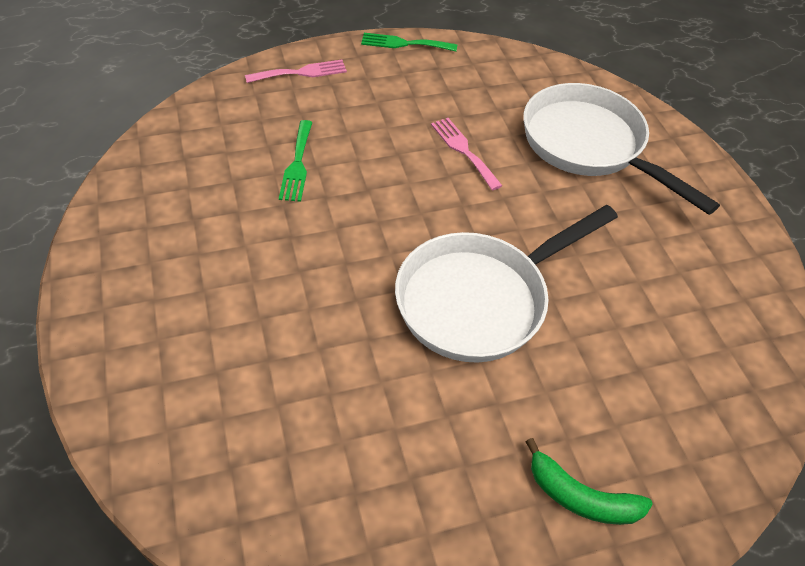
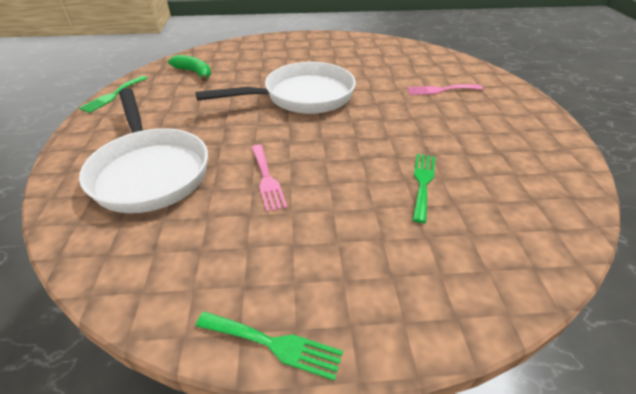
camera: 165 degrees left, 10 degrees down
(301, 72) = (433, 300): pink fork -> pink fork (440, 90)
(580, 497) = (291, 47): green banana -> green banana (194, 72)
(769, 262) = (113, 95): none -> green fork

